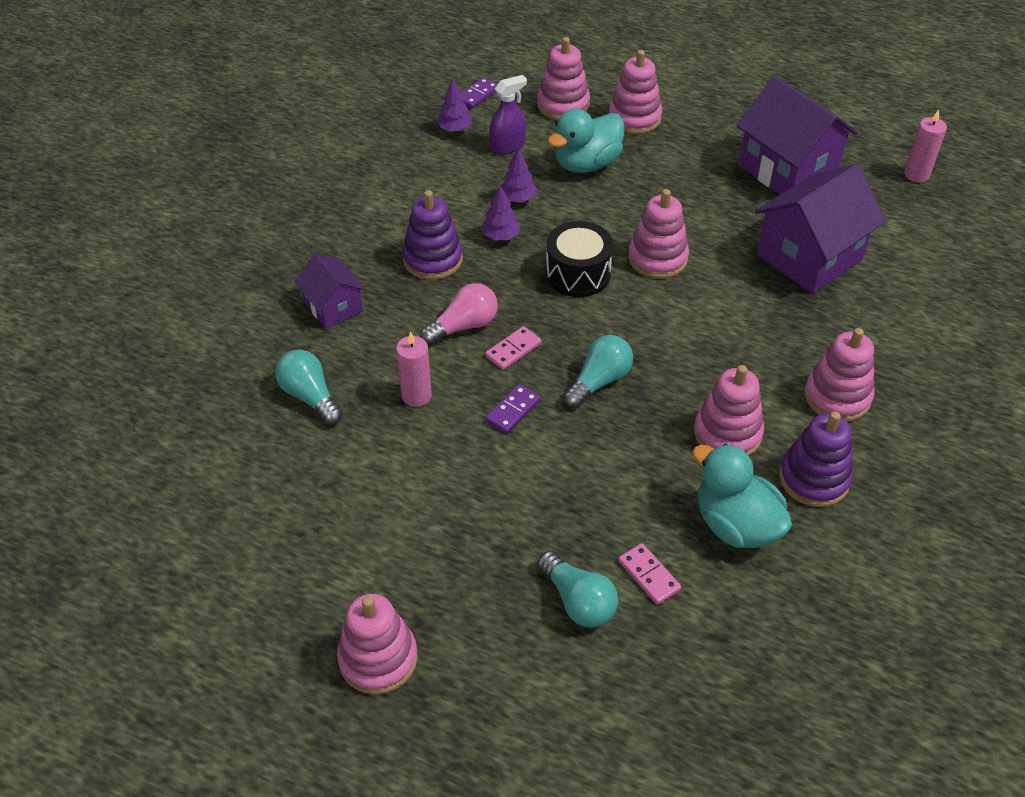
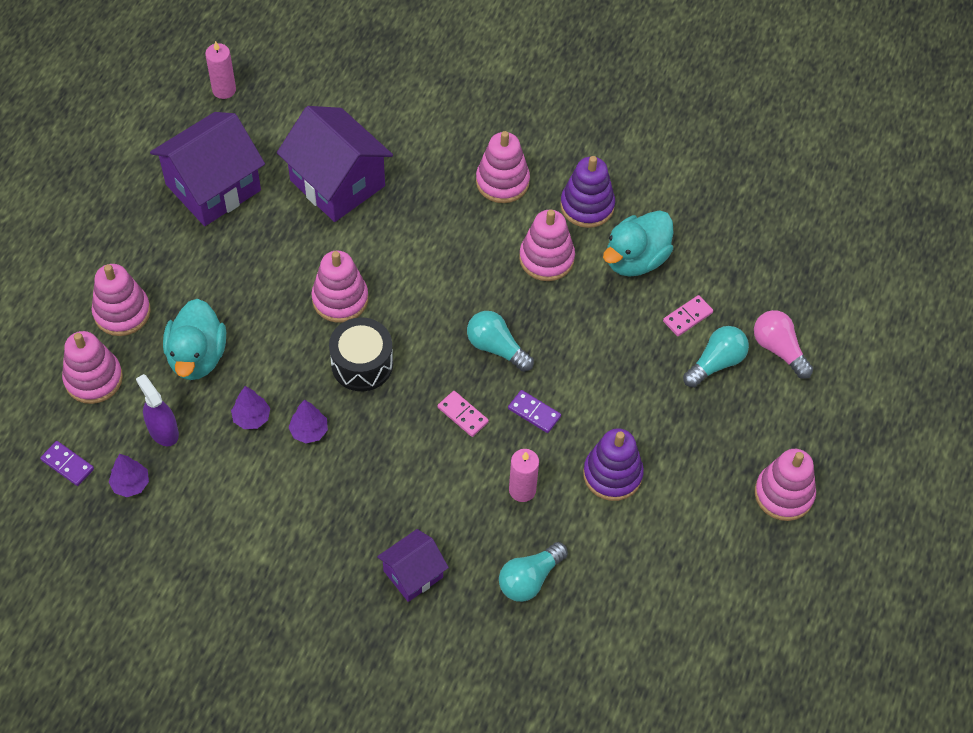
camera: 95 degrees left, 10 degrees up
(433, 259) = (343, 490): purple stacking toy -> purple stacking toy (612, 474)
(464, 326) = (434, 457): pink light bulb -> pink light bulb (778, 349)
(586, 164) = (197, 356): turquoise duck -> turquoise duck turned 45 degrees clockwise

